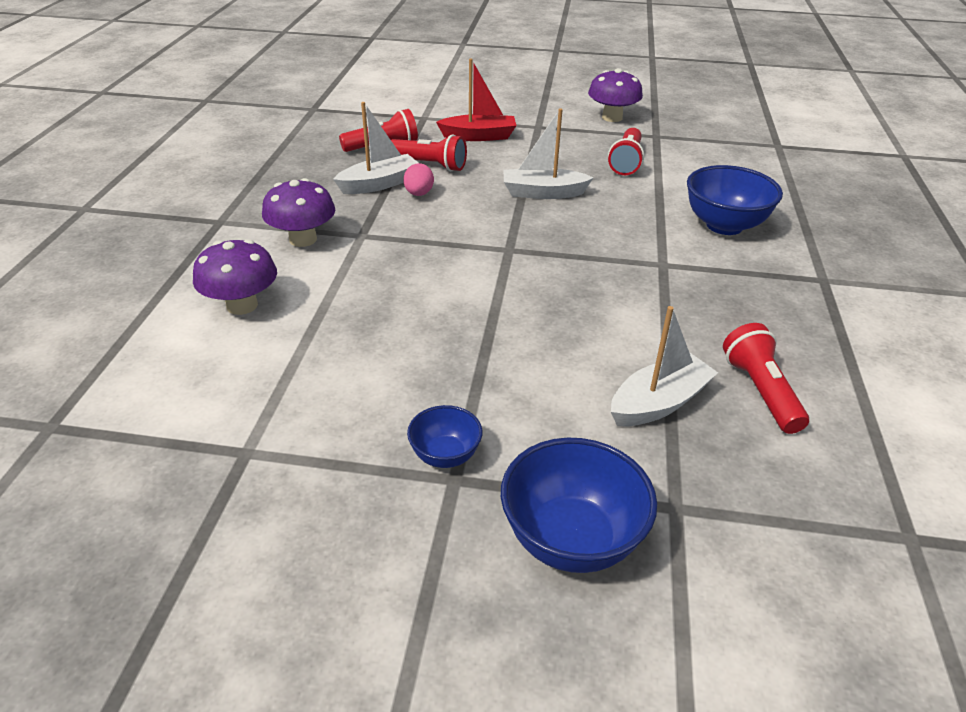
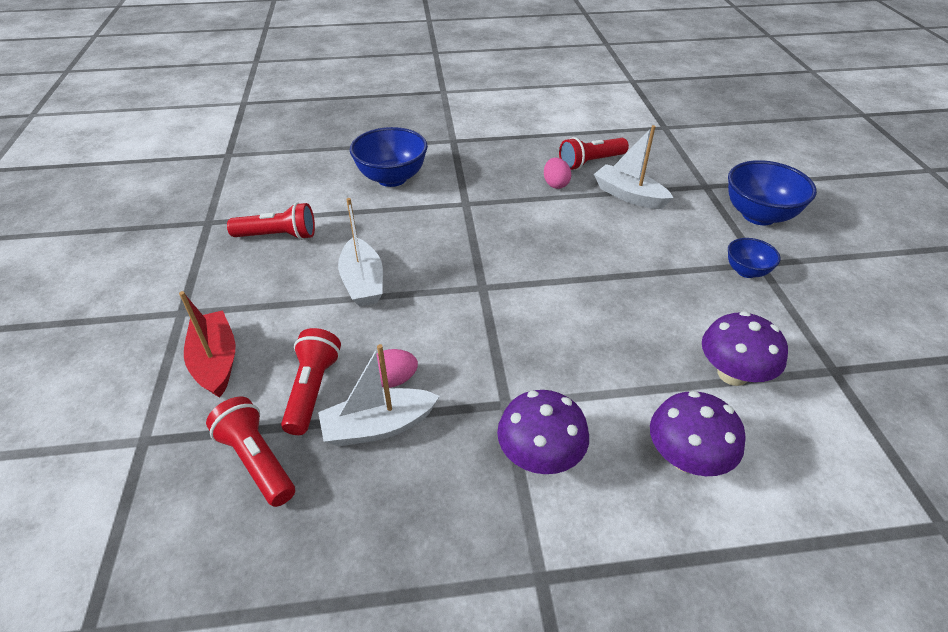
camera: 105 degrees left, 5 degrees up
(379, 184) = (378, 426): white boat -> white boat turned 60 degrees counterclockwise
(612, 117) = (154, 256): purple mushroom -> purple mushroom (732, 373)
(699, 341) = (555, 184): none -> pink egg

